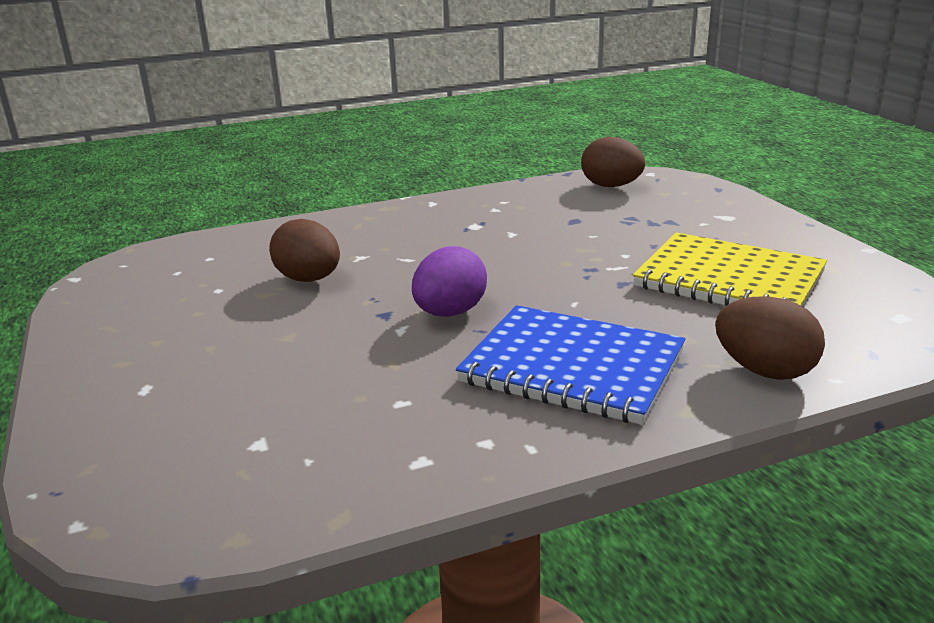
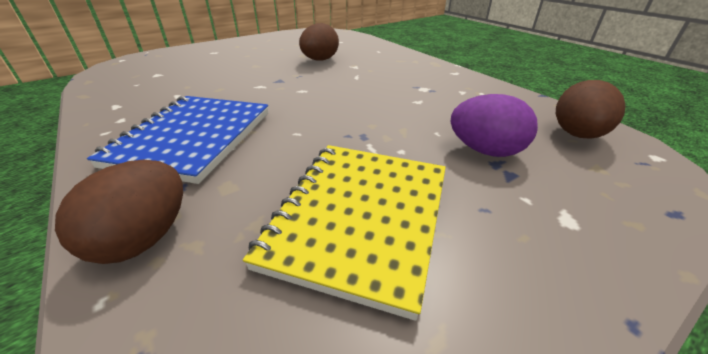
camera: 75 degrees right, 10 degrees up
(450, 313) = (279, 95): purple egg -> purple egg (485, 151)

